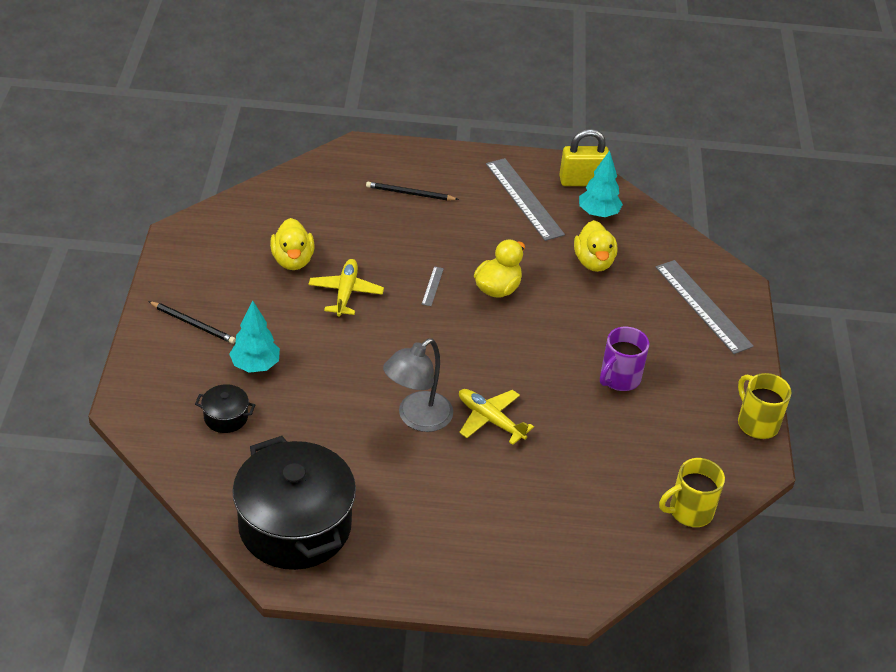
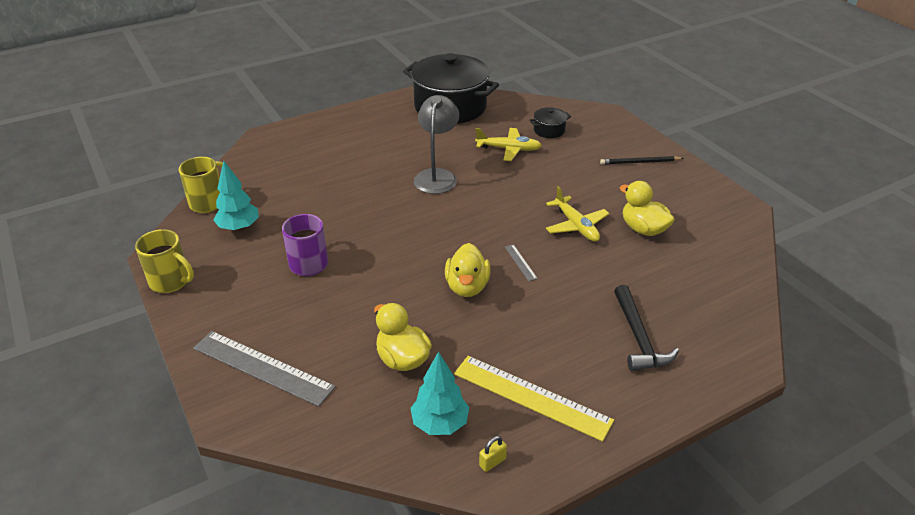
camera: 150 degrees right, 5 degrees down
(255, 365) = (570, 159): turquoise tree -> turquoise tree (239, 227)
(409, 193) = (639, 337): black pencil -> black hammer
(490, 420) = (387, 195): yellow plane -> yellow plane (509, 149)
(524, 199) = (531, 397): grey ruler -> yellow ruler
(582, 181) = (492, 462): yellow padlock -> yellow padlock, size x0.43

